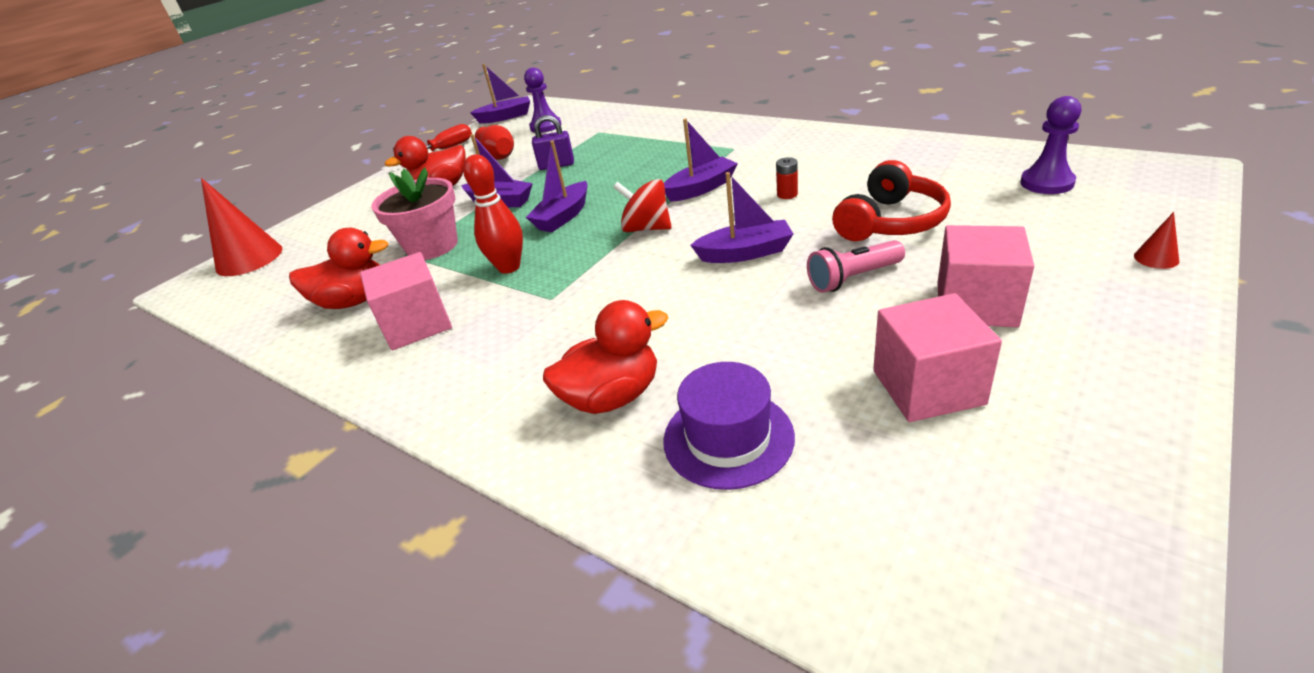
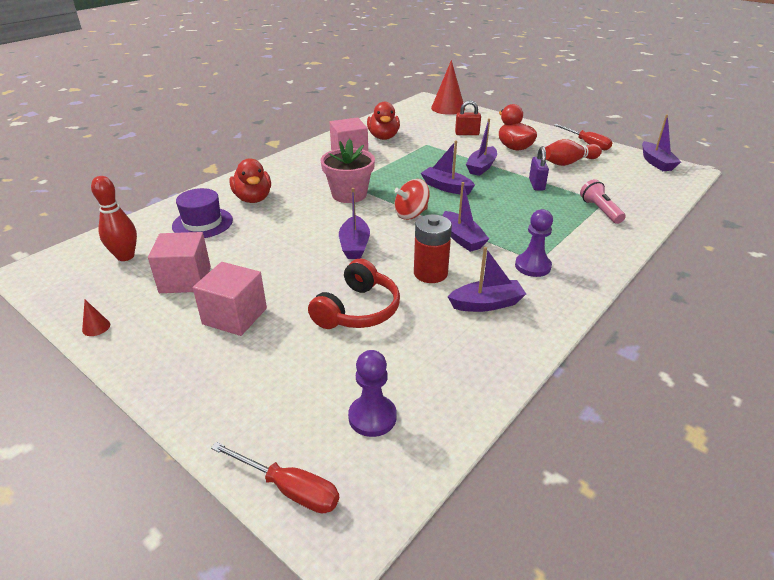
camera: 90 degrees right, 0 degrees up
(375, 227) = (467, 134): none -> red padlock
(432, 246) = (431, 151): pink flower pot -> pink flower pot (349, 194)
(509, 267) = (390, 172): red bowling pin -> red bowling pin (125, 256)
(545, 126) = (626, 179): purple pawn -> purple pawn (532, 266)
(646, 228) = (411, 214): red spinning top -> red spinning top turned 150 degrees counterclockwise
(787, 194) = (430, 273): red battery -> red battery, size x2.04
(827, 161) = (486, 304): none -> purple boat
(853, 278) = (296, 278): pink flashlight -> pink flashlight (600, 210)
(890, 222) = (357, 310): red headphones -> red headphones turned 105 degrees counterclockwise
(1156, 258) = (219, 420): red cone -> red cone (96, 327)
(1178, 200) = (289, 489): none -> red screwdriver

